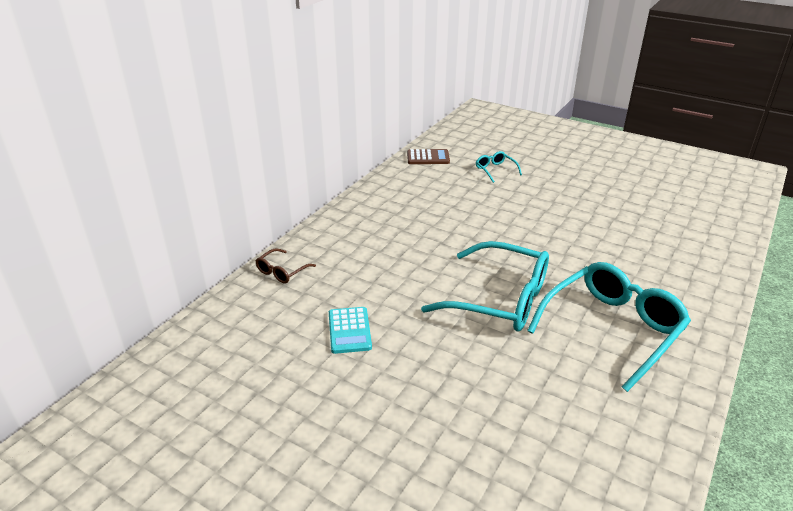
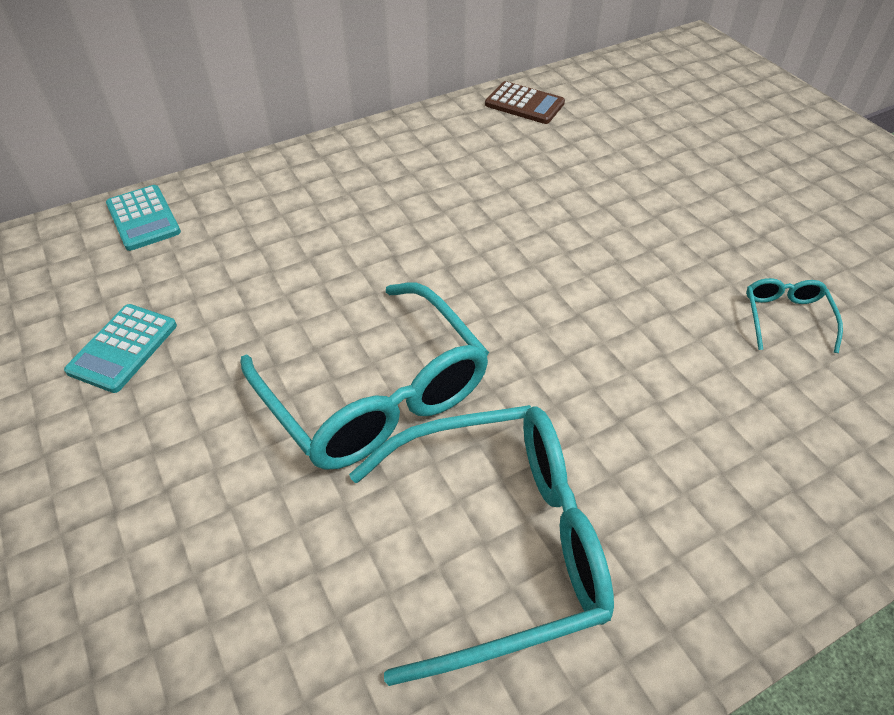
camera: 30 degrees right, 15 degrees up
(282, 271) = (143, 218): brown glasses -> turquoise calculator
(495, 170) = (608, 159): turquoise glasses -> turquoise glasses (785, 318)

